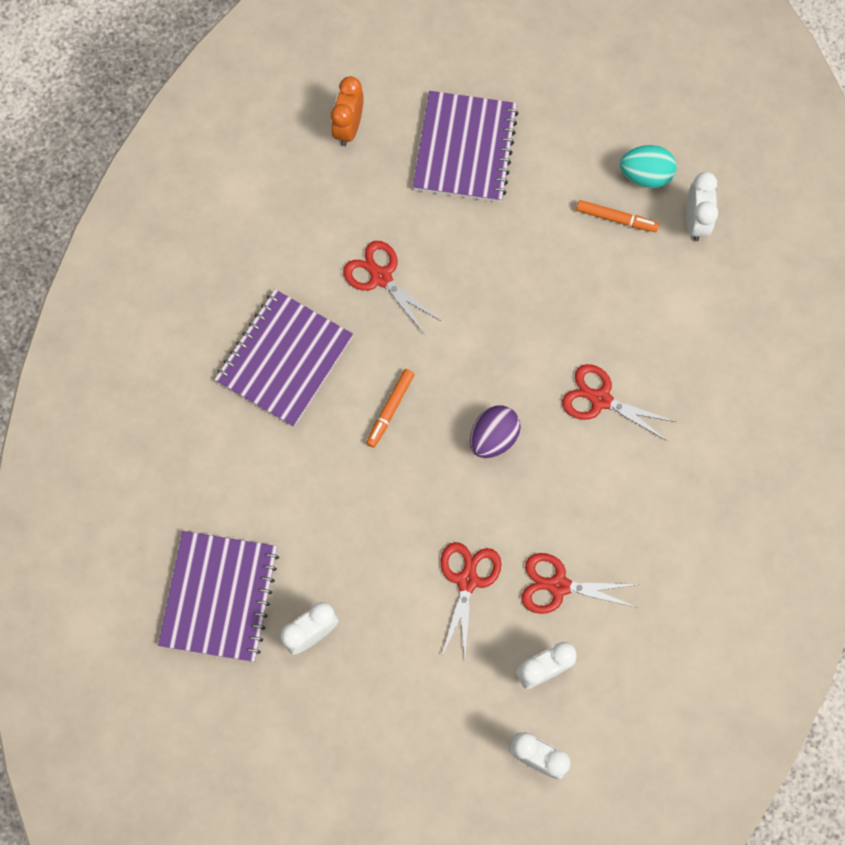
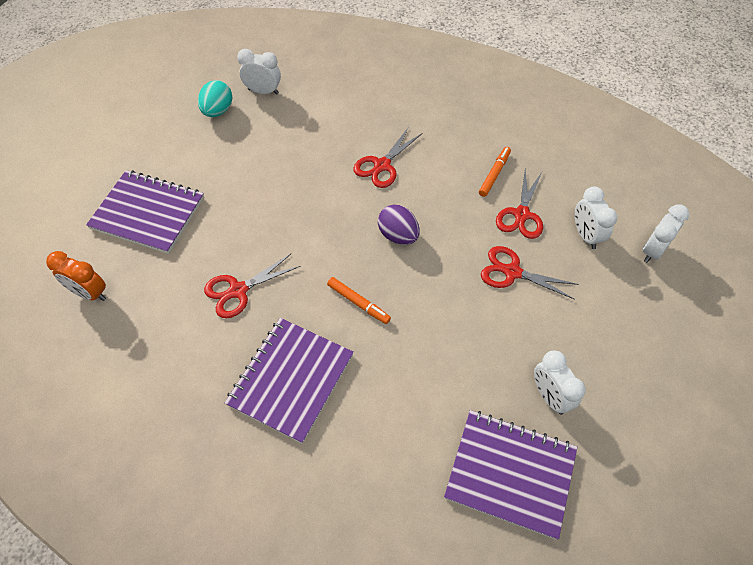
camera: 80 degrees left, 15 degrees down
(284, 359) = (291, 380): purple notebook -> purple notebook turned 75 degrees clockwise
(616, 219) = (245, 132): orange marker -> orange marker (494, 174)

